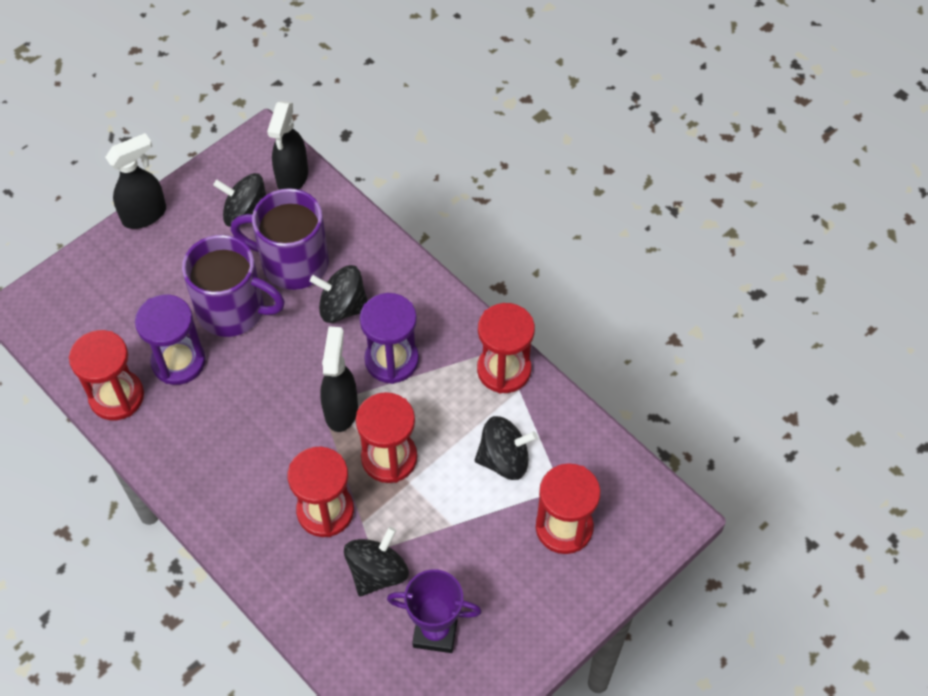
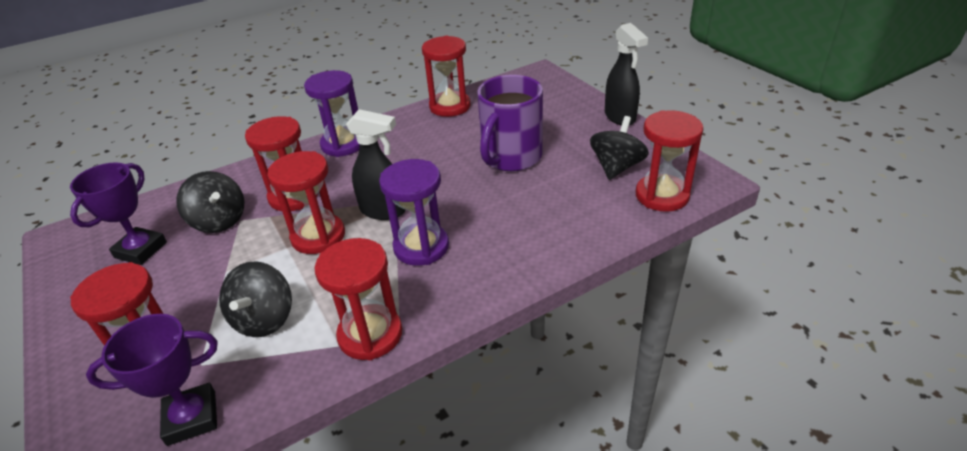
camera: 105 degrees right, 20 degrees down
(178, 362) = (469, 131): purple hourglass -> purple hourglass (343, 144)
(292, 177) = (662, 195): black spray bottle -> red hourglass
(292, 263) = (555, 191): purple mug -> none
(342, 307) = (494, 219): black spinning top -> none
(608, 467) = (191, 418): none -> purple trophy

